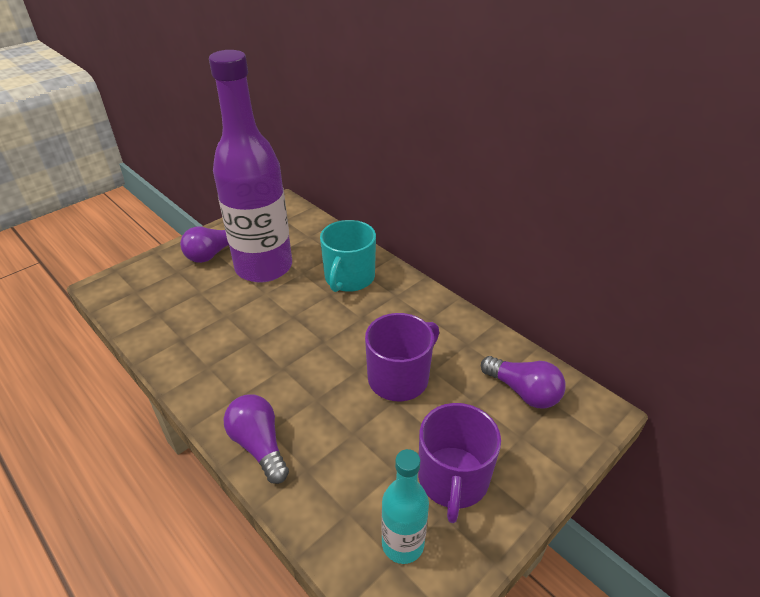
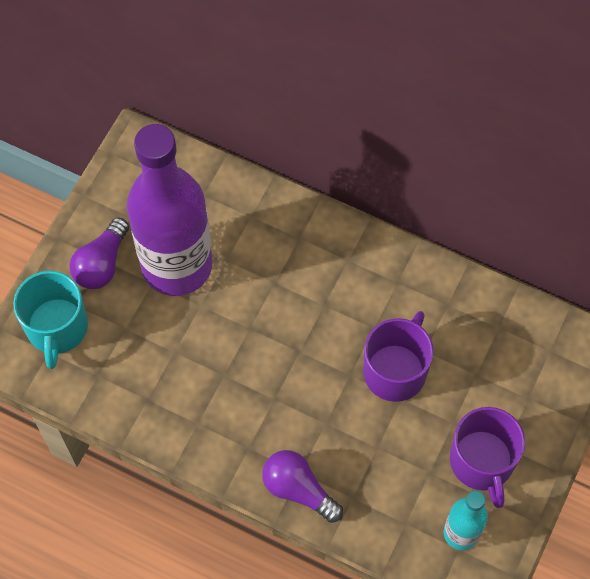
camera: 20 degrees left, 25 degrees up
(349, 278) = (284, 250): turquoise mug -> turquoise mug (57, 328)
(523, 392) = (518, 346): purple light bulb -> none

